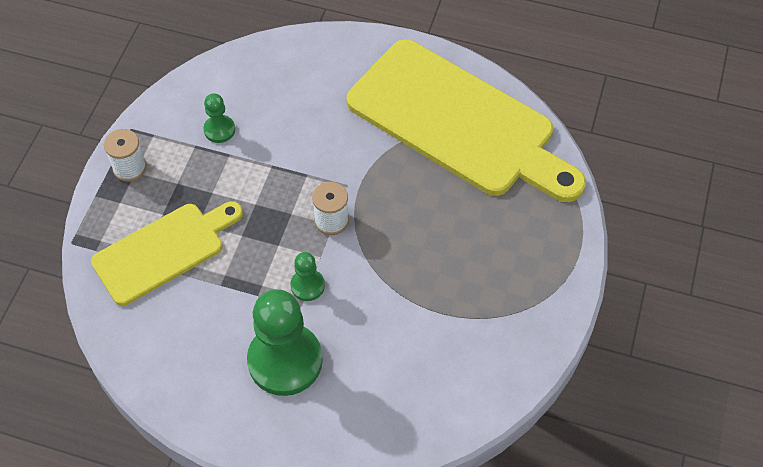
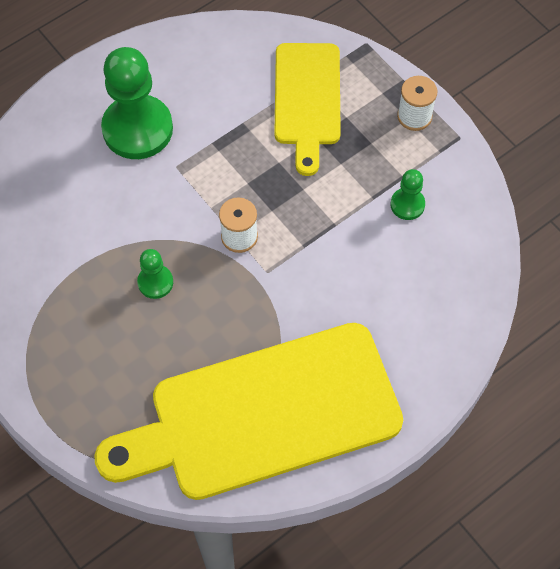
camera: 125 degrees right, 5 degrees up
(307, 286) = (190, 182): green pawn -> green pawn (155, 282)

